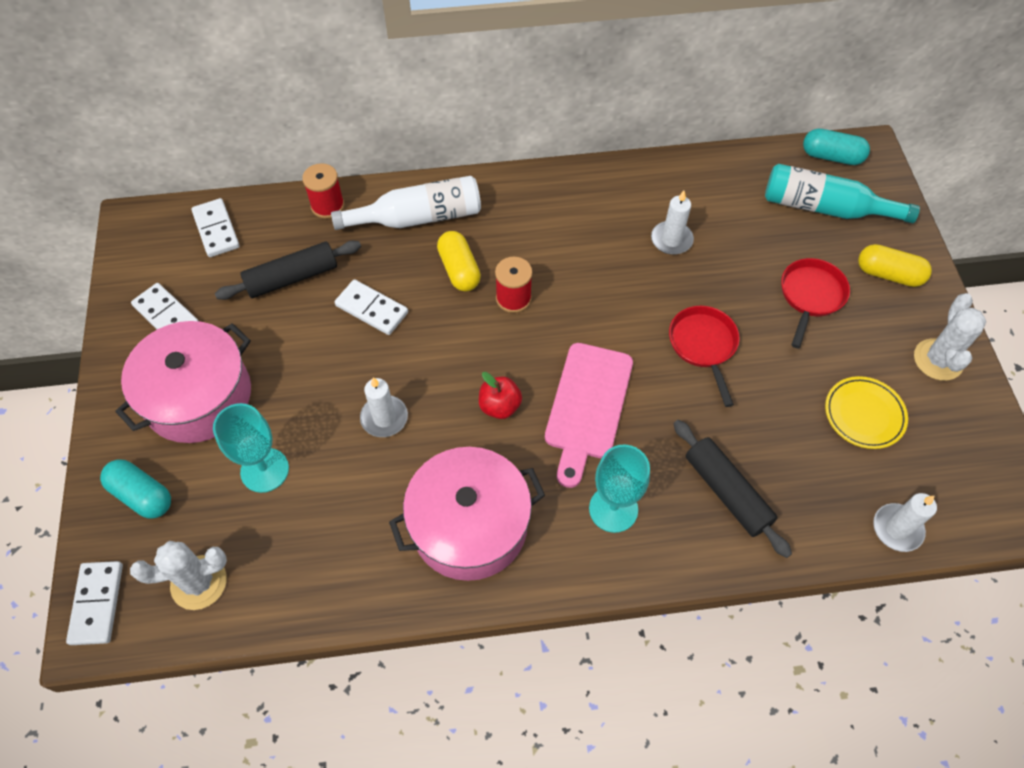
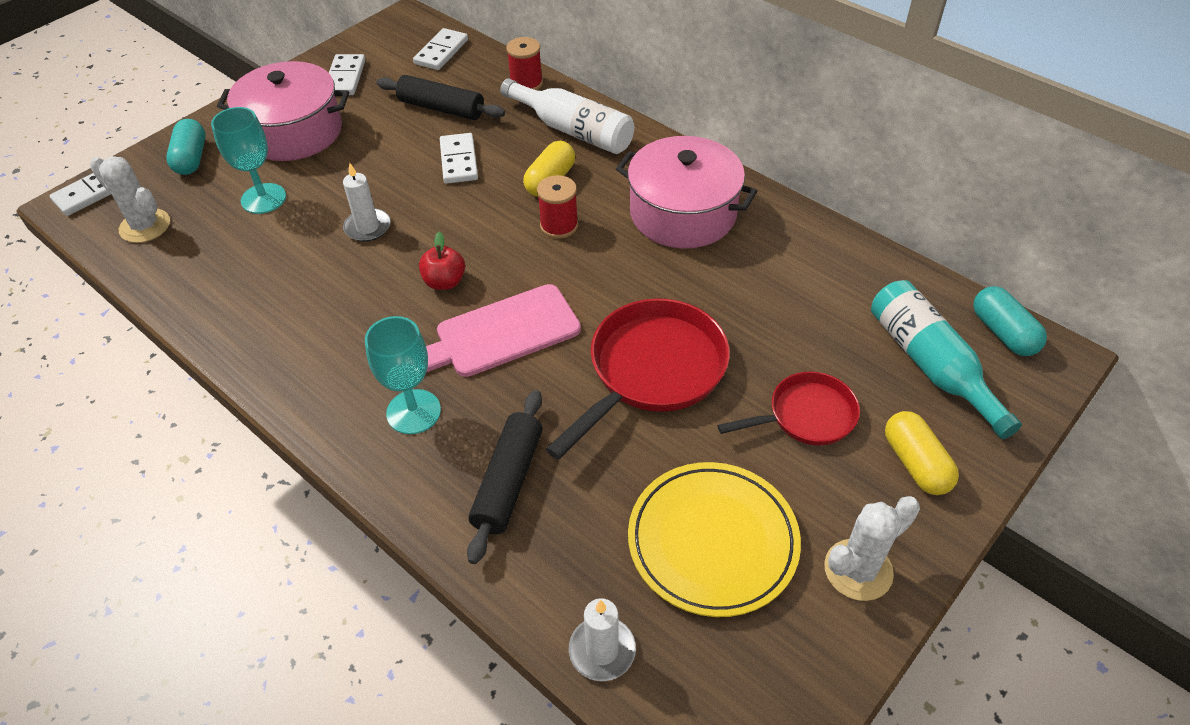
camera: 50 degrees right, 10 degrees down
(469, 525) = (315, 333): pink pot -> pink pot (683, 213)
(671, 240) = (743, 281): white candle -> none
(703, 345) = (652, 371): red pan -> red pan, size x1.66
(864, 414) = (712, 541): yellow plate -> yellow plate, size x1.61

